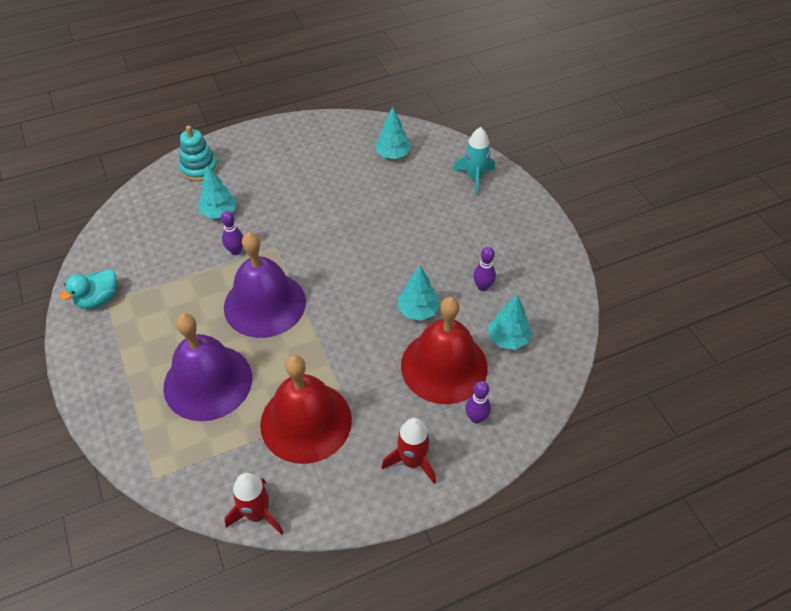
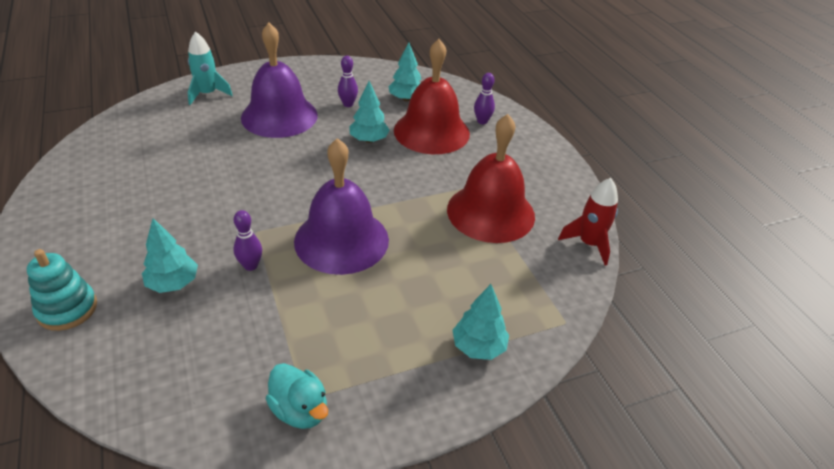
camera: 90 degrees left, 10 degrees down
(208, 382) = (445, 284): purple bell -> purple bell (279, 116)
(392, 155) = (143, 139): turquoise tree -> turquoise tree (478, 347)
(412, 461) = (524, 155): red rocket -> none

